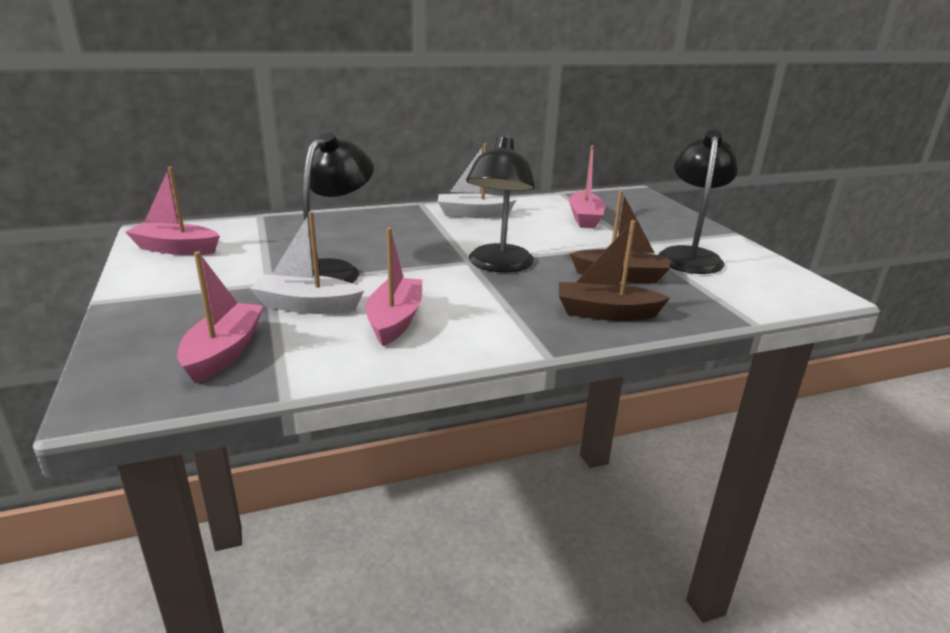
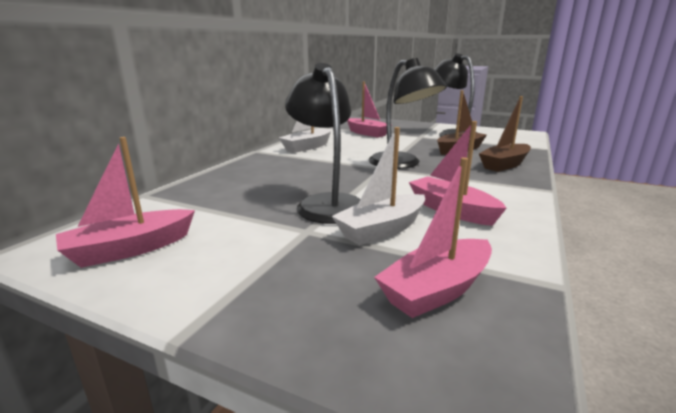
camera: 45 degrees left, 5 degrees down
(224, 352) = (437, 290): pink boat -> pink boat turned 90 degrees counterclockwise

